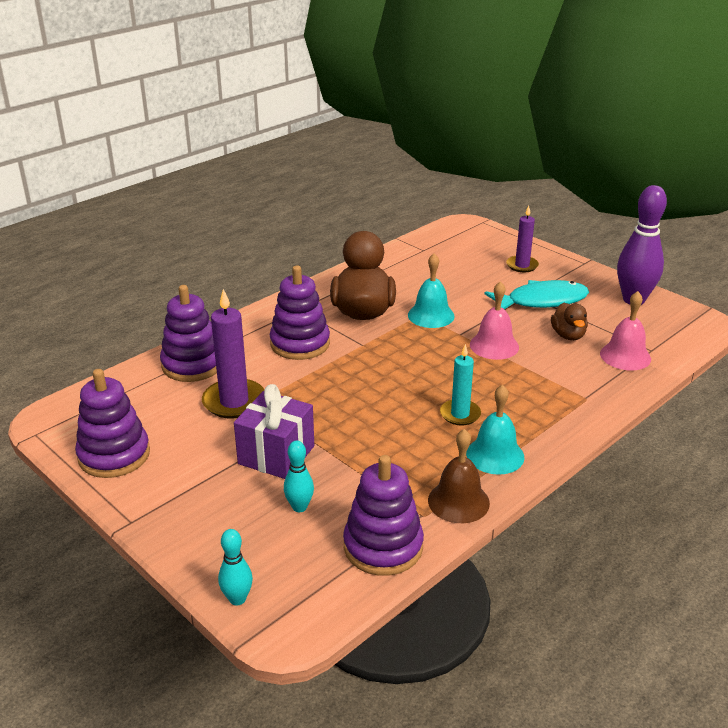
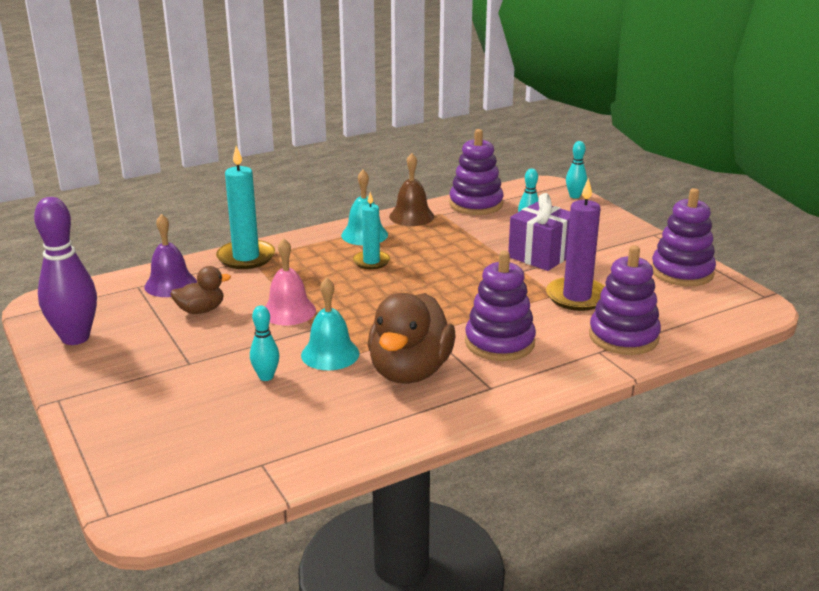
camera: 165 degrees left, 5 degrees down
(464, 293) = (266, 377): none -> turquoise bowling pin
(522, 265) = (147, 408): purple candle -> none
(542, 301) = (182, 352): turquoise fish -> none
(568, 335) = (201, 310): brown duck -> brown duck turned 60 degrees clockwise
(592, 399) = (246, 257): none -> turquoise candle
(625, 356) = (170, 284): pink bell -> purple bell

